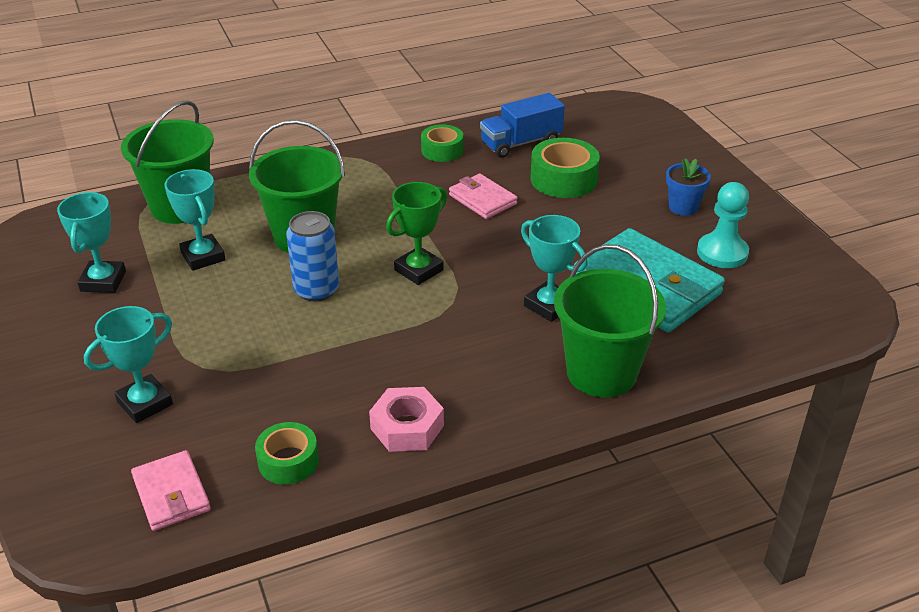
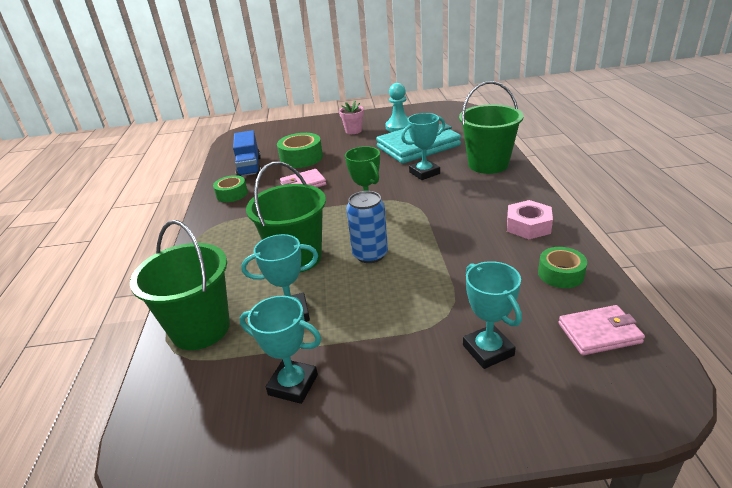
camera: 70 degrees left, 5 degrees down
(683, 207) = (353, 131): blue flower pot -> pink flower pot

